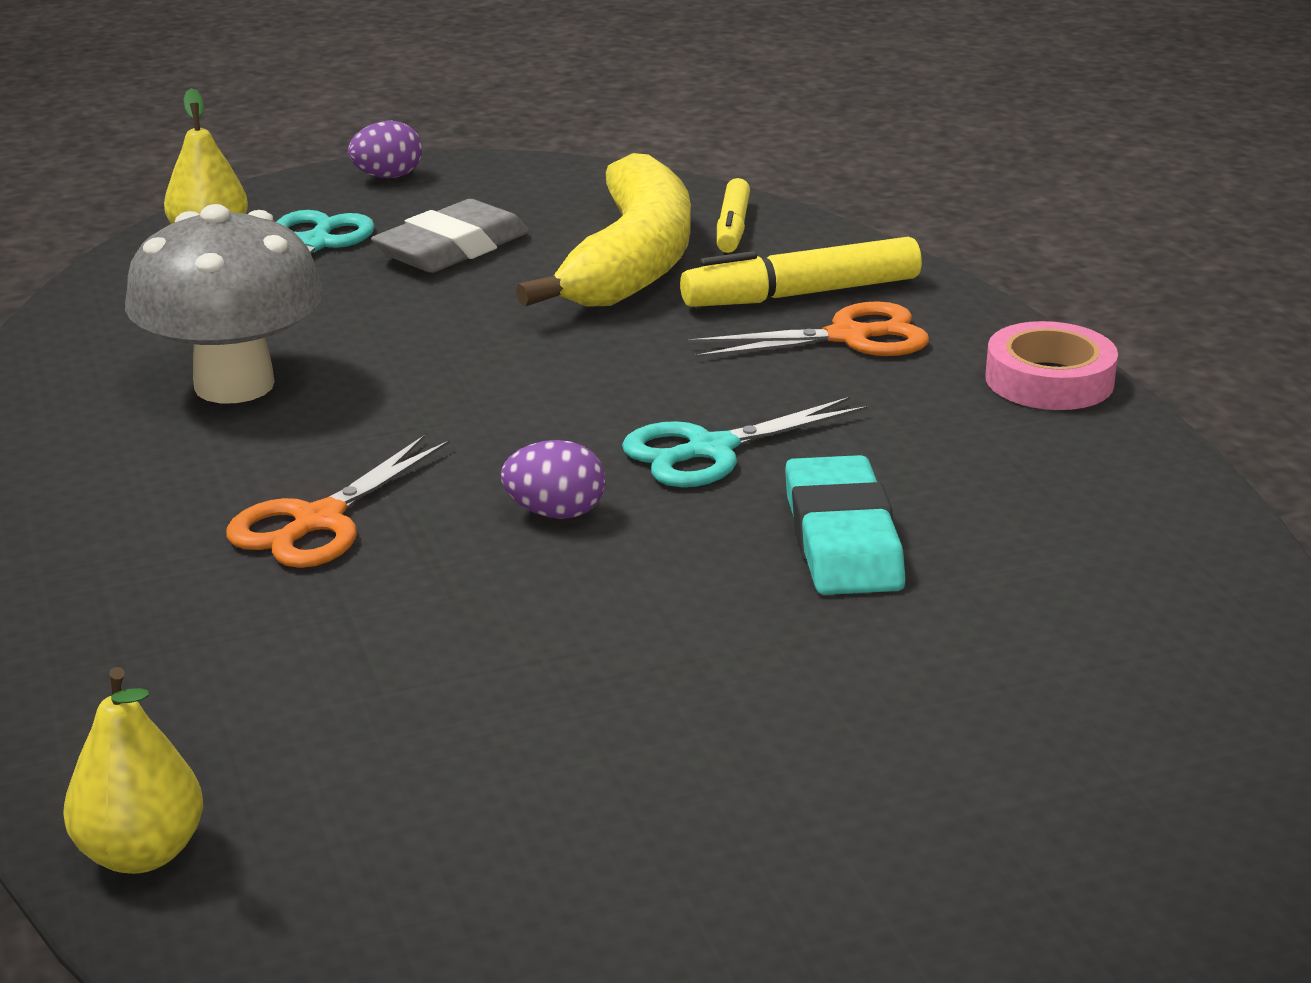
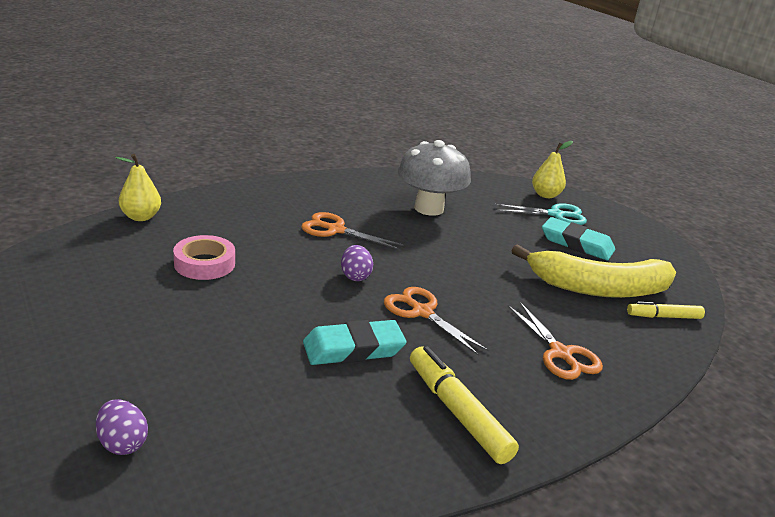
camera: 75 degrees right, 0 degrees up
(387, 177) = (636, 226): purple egg -> purple egg (122, 443)
(452, 248) = (576, 243): grey eraser -> turquoise eraser
(709, 450) = (421, 312): turquoise scissors -> orange scissors
(801, 294) = (600, 338): yellow marker -> yellow marker (457, 411)
(1049, 380) = (552, 426): pink tape -> pink tape (204, 263)

